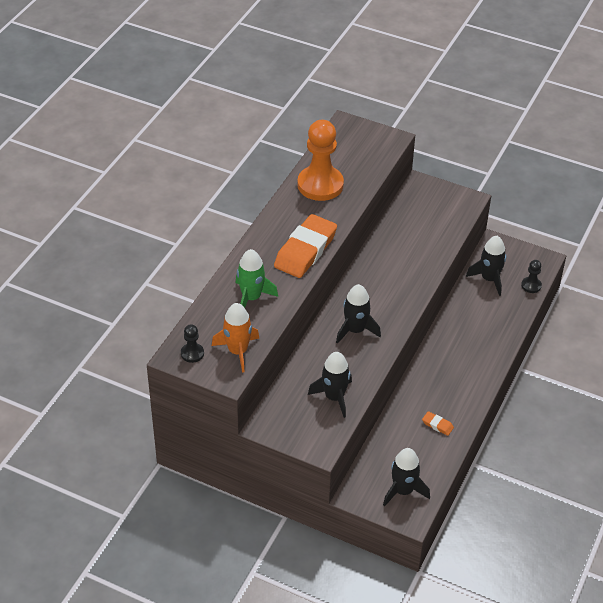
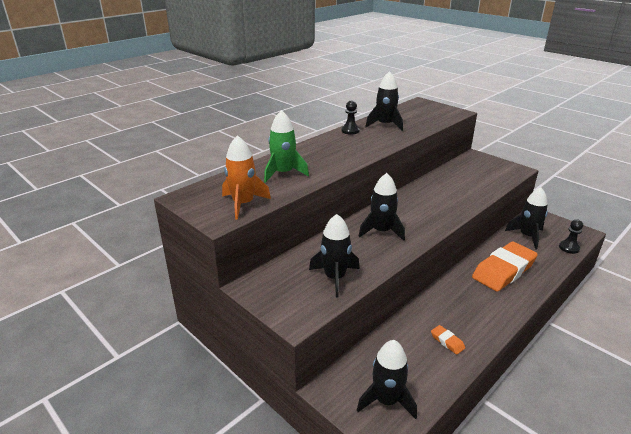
camera: 20 degrees right, 15 degrees down
(192, 353) = (200, 198): black pawn -> black pawn (350, 131)
(305, 250) = (351, 154): orange eraser -> orange eraser (503, 270)
(320, 185) = (385, 125): orange pawn -> black rocket

